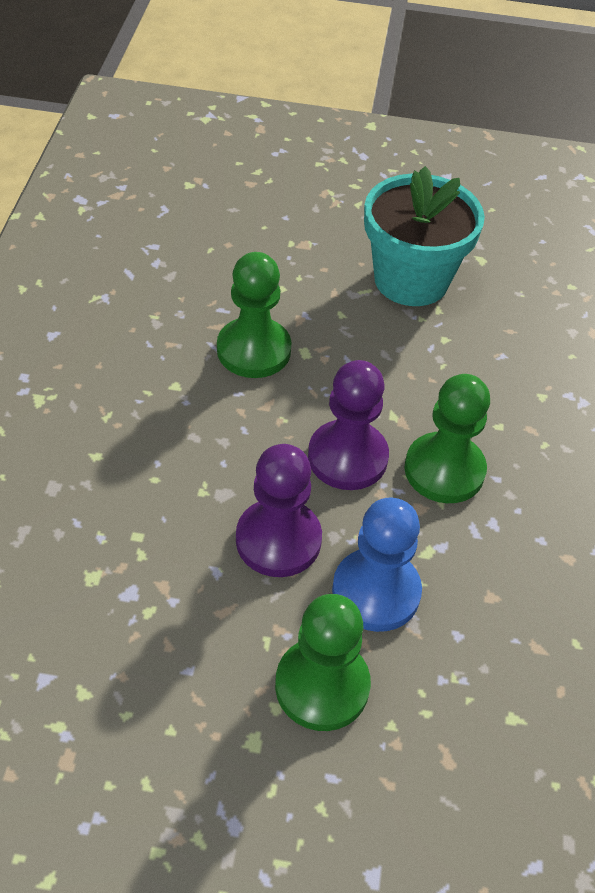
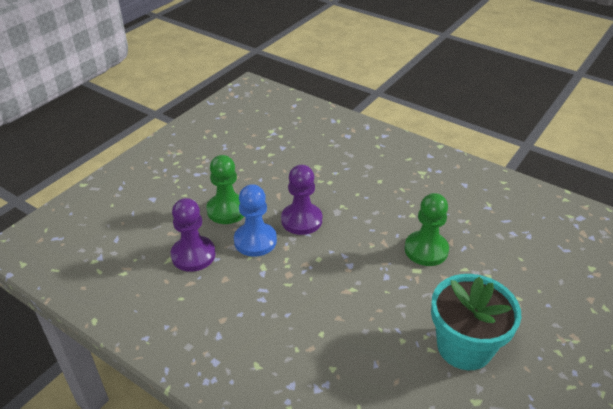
camera: 120 degrees right, 10 degrees down
(347, 457) = (334, 259): purple pawn -> purple pawn (193, 255)
(444, 470) = (305, 294): green pawn -> none

